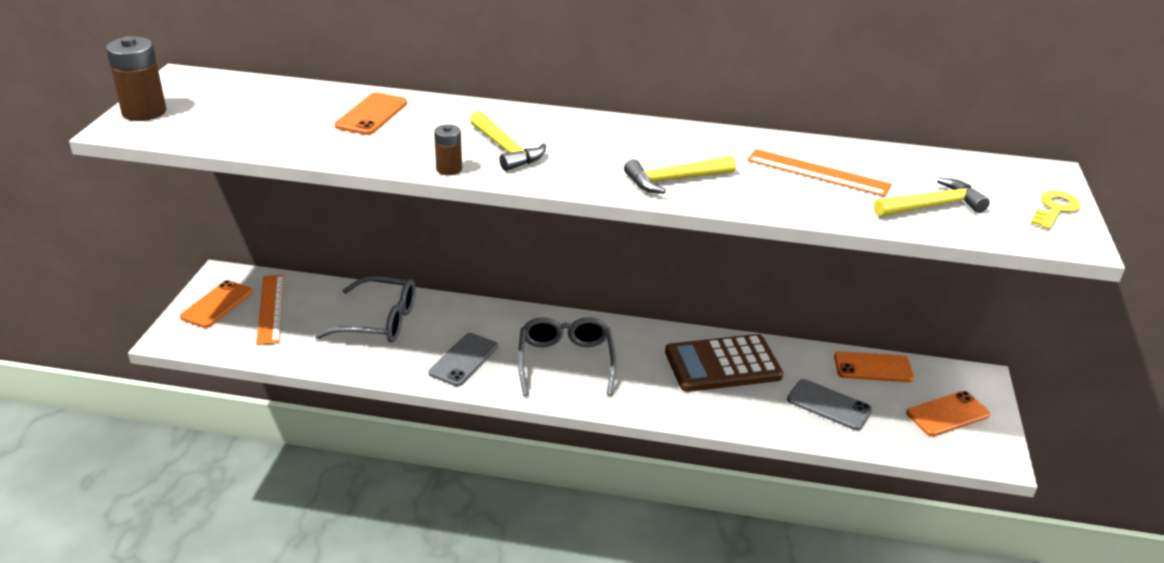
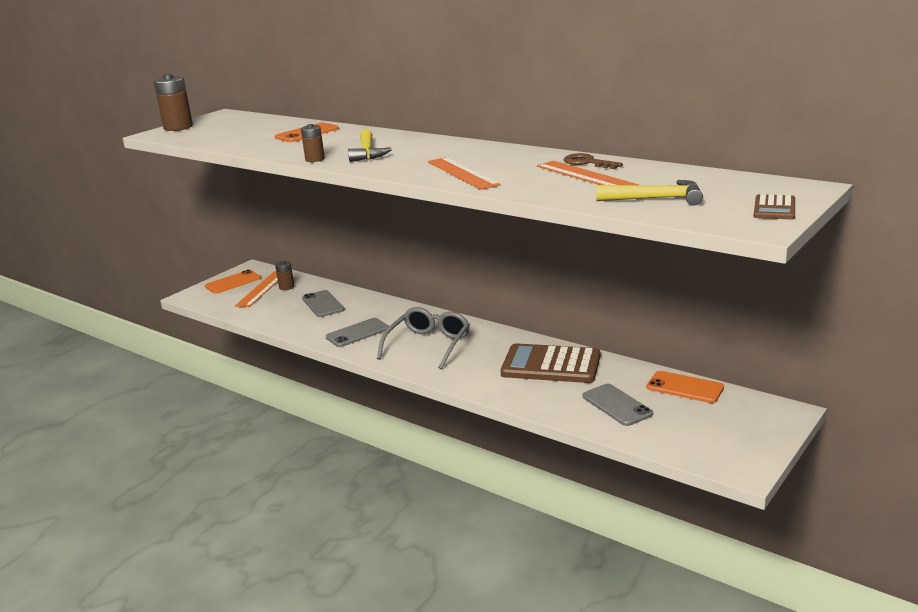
camera: 30 degrees right, 10 degrees down
(304, 301) = (286, 287): none -> brown battery
(379, 321) = (323, 304): grey glasses -> grey phone
(674, 180) = (462, 173): yellow hammer -> orange ruler
(794, 149) = (587, 162): none -> brown key
(947, 414) = (725, 430): orange phone -> none
(1055, 209) = (774, 208): yellow key -> brown calculator

